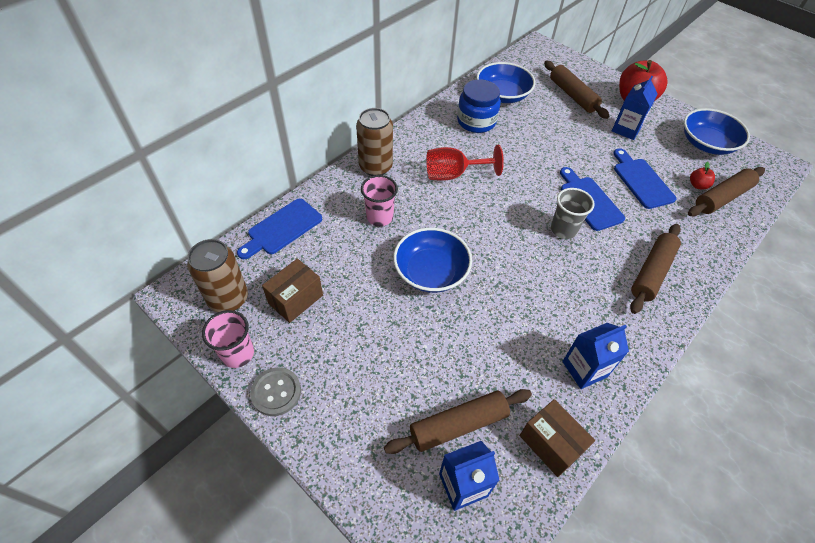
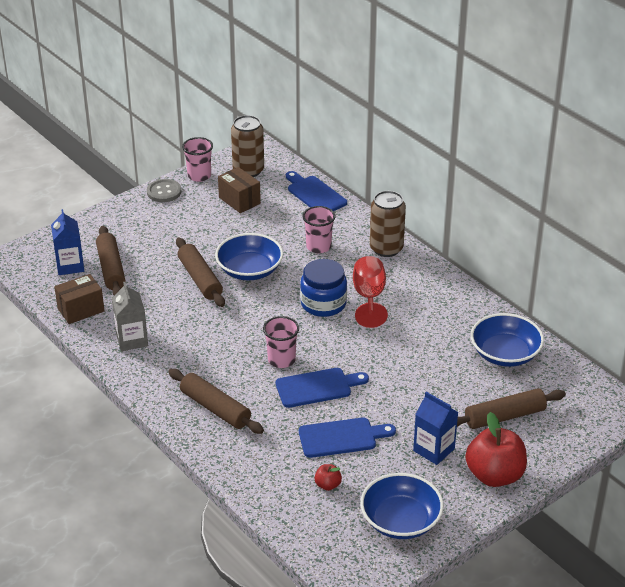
camera: 100 degrees right, 15 degrees down
(476, 121) = (455, 325): blue jar -> blue jar (323, 303)
(563, 229) = (281, 360): grey cup -> pink cup
(584, 369) = (132, 340): blue carton -> grey carton
(722, 197) = (305, 500): brown rolling pin -> brown rolling pin (200, 279)

